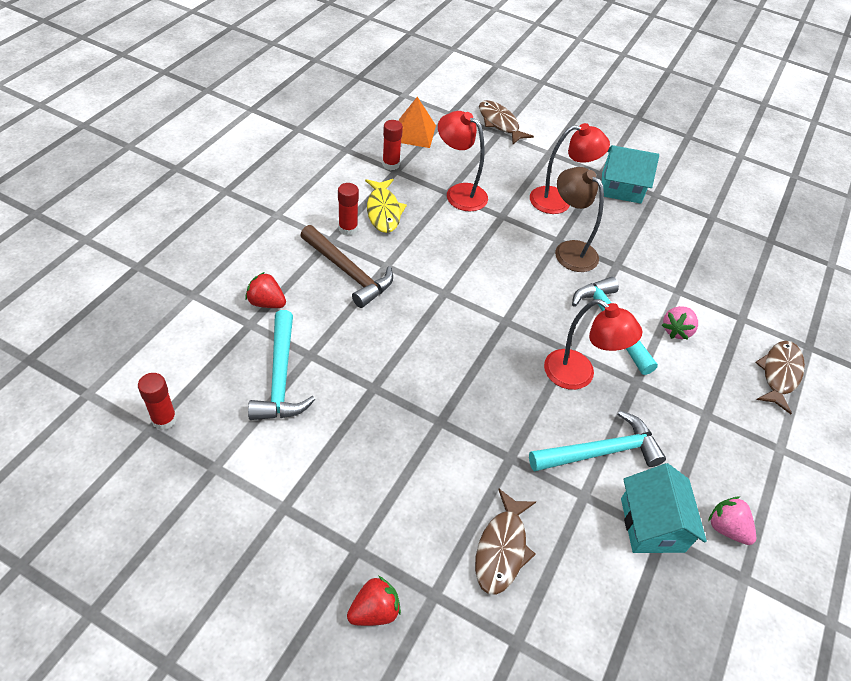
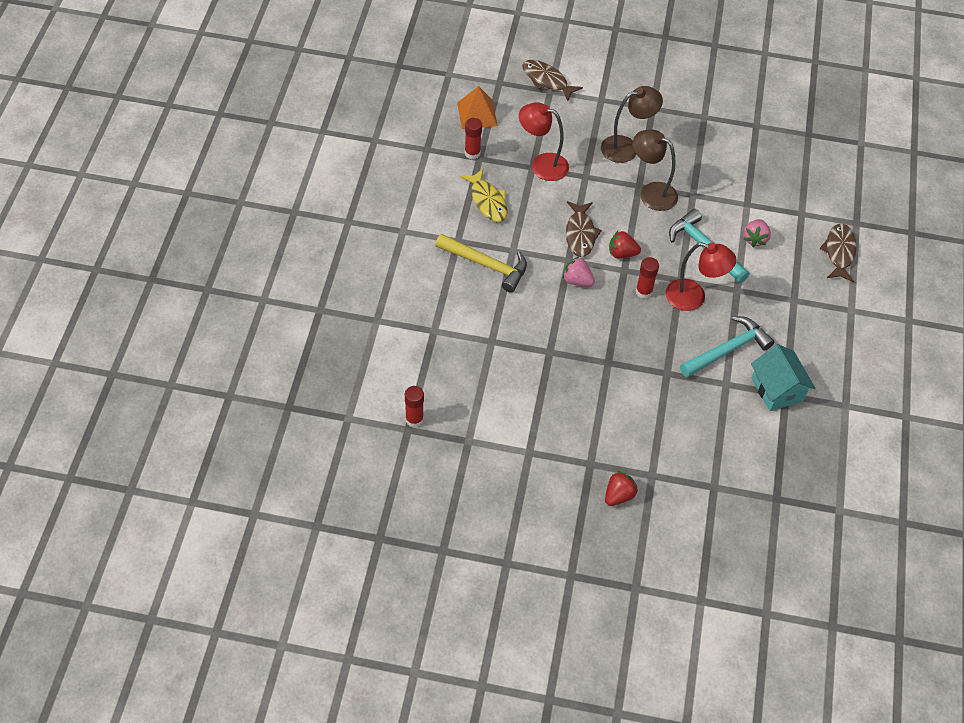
camera: 15 degrees left, 5 degrees up
(266, 303) = (437, 310): red strawberry -> red strawberry (622, 253)
(281, 377) = (479, 364): turquoise hammer -> none
(348, 228) = (467, 226): red glue stick -> red glue stick (644, 291)
(348, 272) = (486, 265): brown hammer -> yellow hammer
(502, 549) = (684, 434): brown fish -> brown fish (580, 234)
(559, 201) = (626, 147): red lamp -> brown lamp
(621, 188) = (673, 118): turquoise house -> none
(726, 528) = (827, 377): pink strawberry -> pink strawberry (577, 281)

